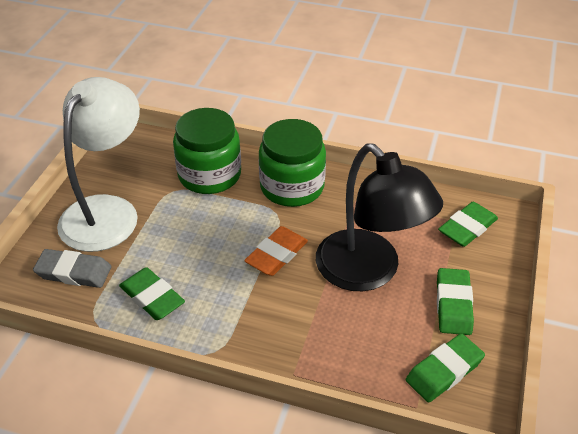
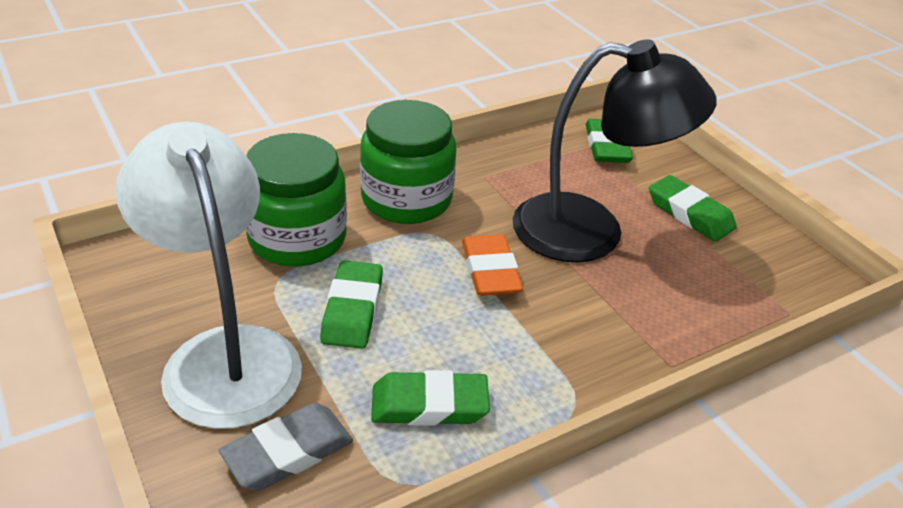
camera: 50 degrees left, 5 degrees down
(444, 371) = (763, 270): green eraser -> green eraser (353, 310)

